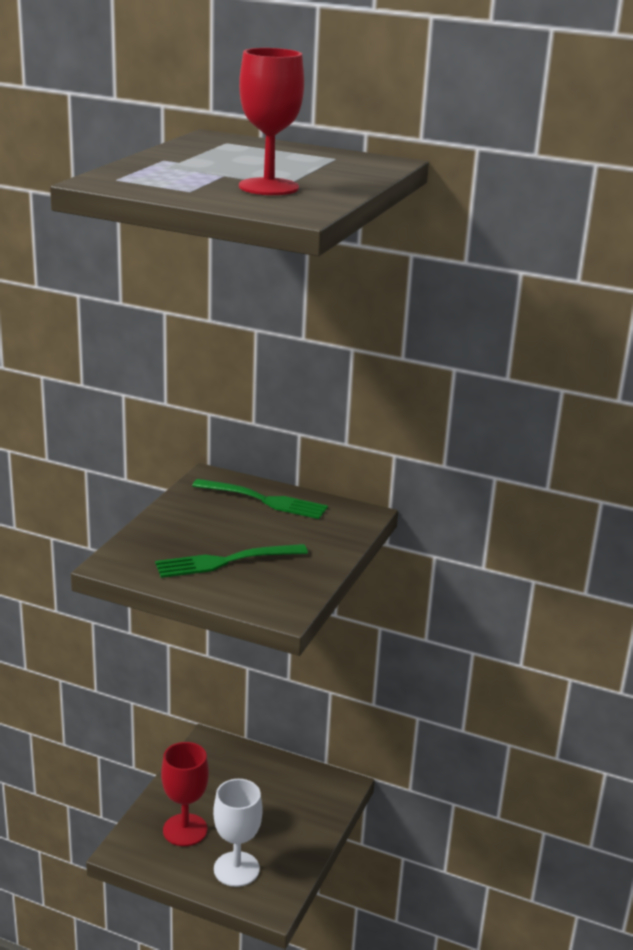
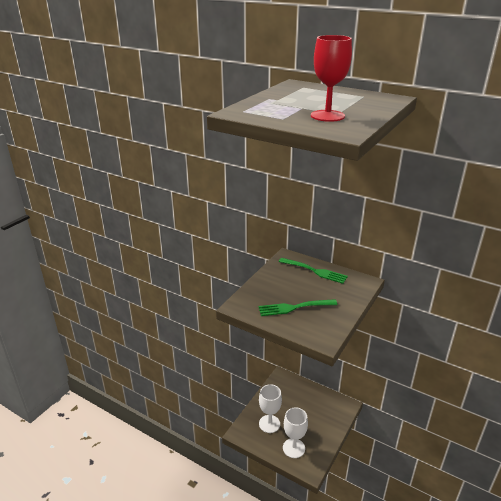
camera: 10 degrees right, 5 degrees up
(185, 830) = (269, 424): red goblet -> white goblet

